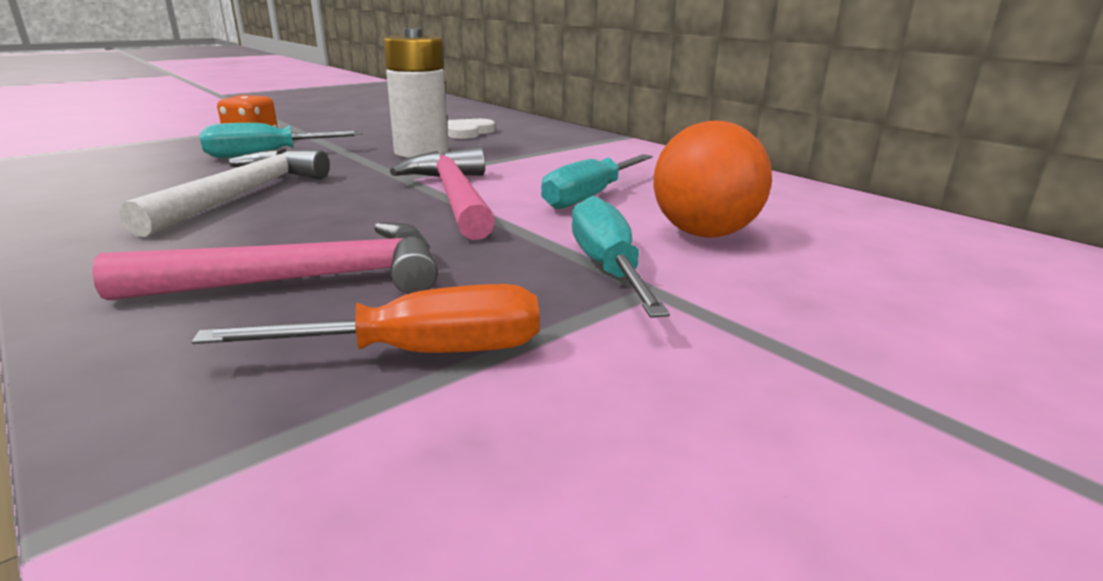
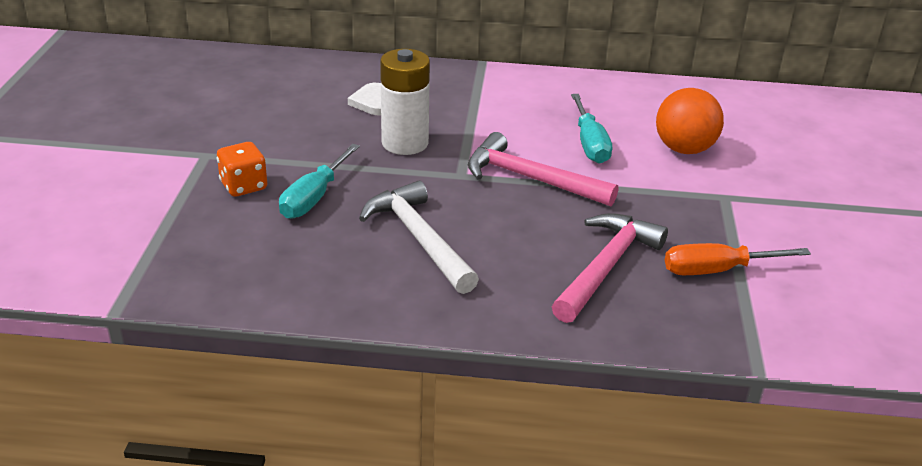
camera: 45 degrees left, 10 degrees up
(419, 353) = (717, 270): orange screwdriver -> orange screwdriver turned 135 degrees counterclockwise
(608, 268) = (691, 193): turquoise screwdriver -> none

